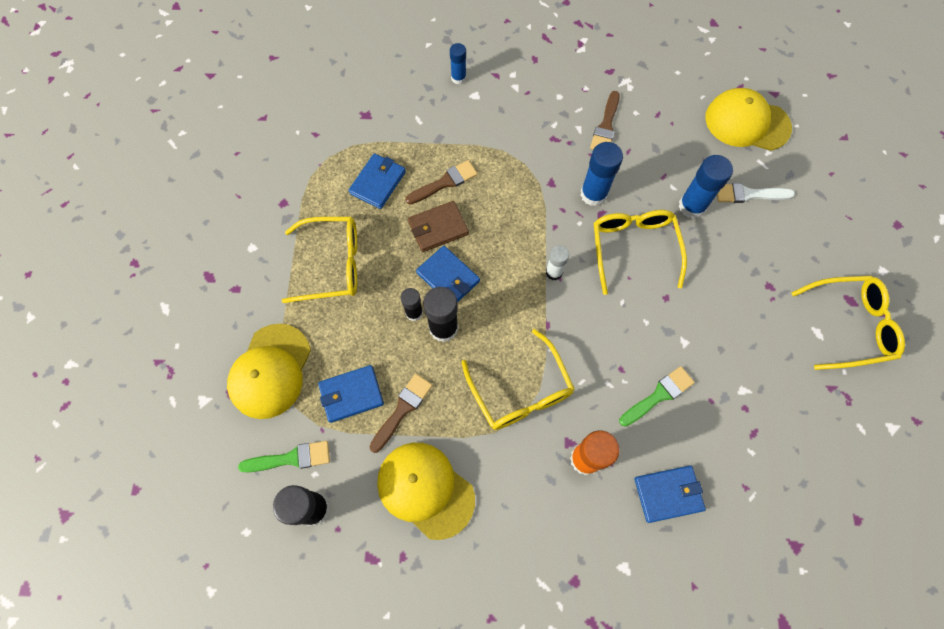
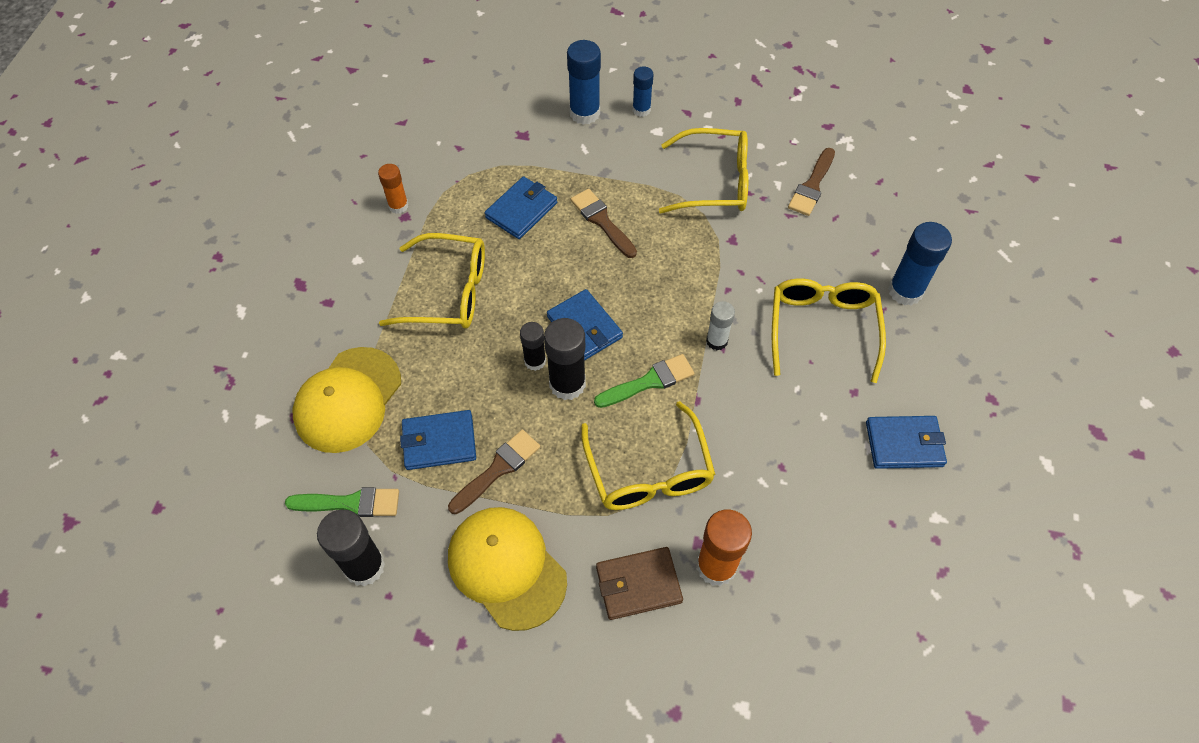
camera: 10 degrees right, 10 degrees down
(276, 194) = (398, 206): none -> orange glue stick
(438, 228) = (583, 270): brown wallet -> brown wallet (638, 584)
(445, 182) = (602, 221): brown brush -> brown brush turned 105 degrees counterclockwise
(593, 194) = (783, 260): blue glue stick -> blue glue stick (584, 113)
(658, 395) = (825, 505): green brush -> green brush (649, 382)
(668, 494) = (816, 627): blue wallet -> blue wallet (904, 444)
(747, 122) = (992, 206): yellow cap -> none
(748, 194) = (981, 288): white brush -> none
(849, 325) = (1091, 462): yellow glasses -> yellow glasses (714, 182)

